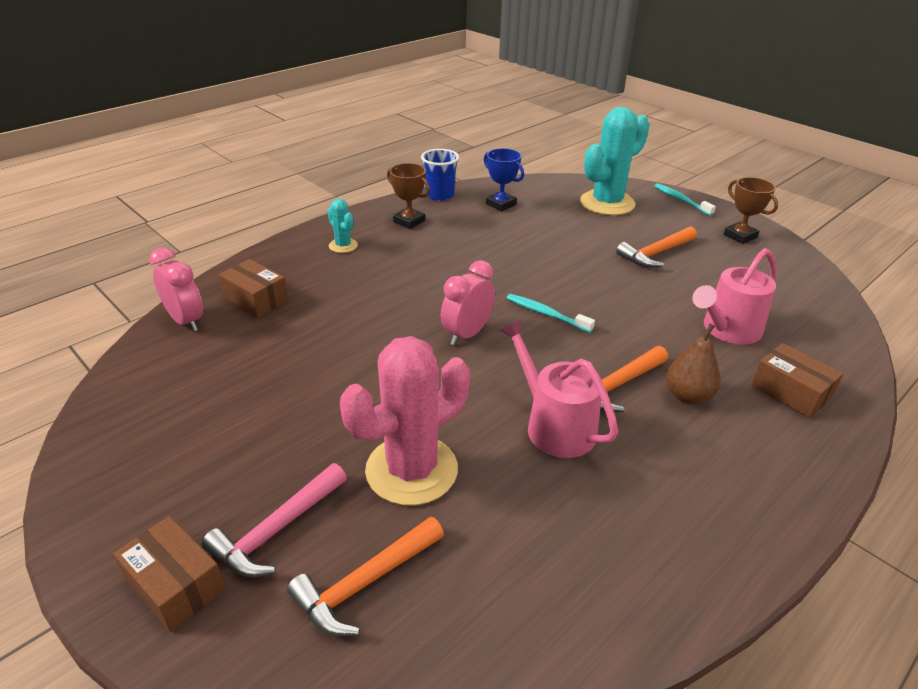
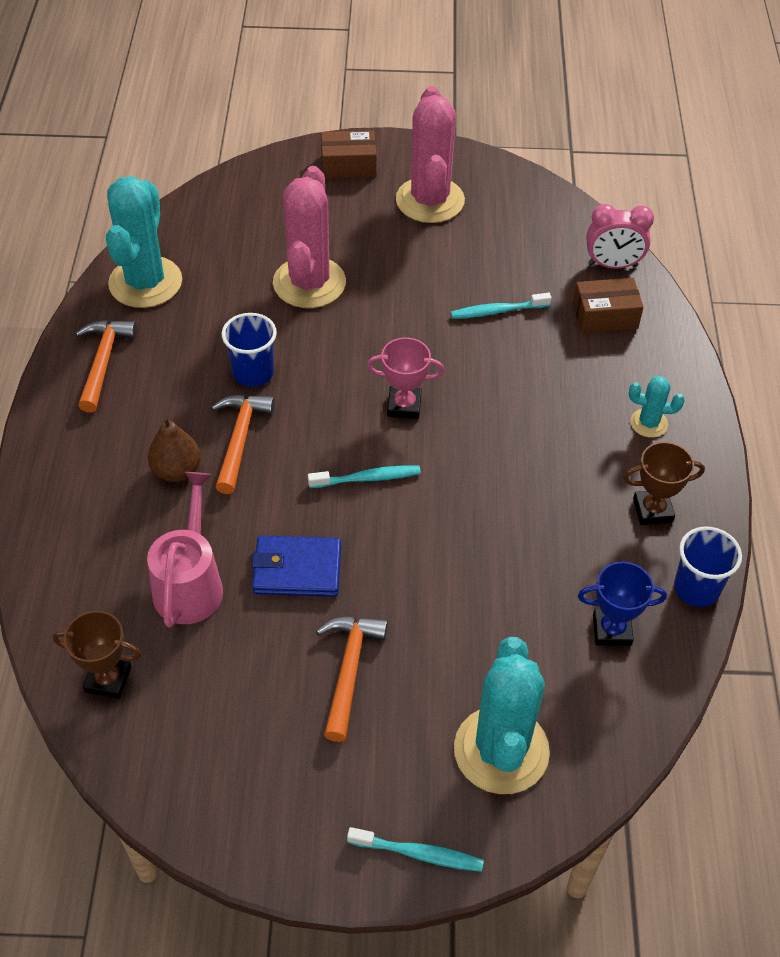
camera: 135 degrees right, 15 degrees up
(188, 469) = (430, 200): none -> pink cactus
(276, 530) = (337, 210): pink hammer -> none
(310, 345) = (497, 311): none -> turquoise toothbrush
(365, 583) = (262, 221): orange hammer -> orange hammer (103, 362)
(467, 334) = (404, 406): pink clock -> pink trophy
(554, 425) = (253, 373): pink watering can -> blue cup
(579, 602) = (145, 282): none -> turquoise cactus
(644, 300) = (297, 569): none -> blue wallet
(740, 236) = (279, 807): brown trophy -> brown trophy (108, 679)
(790, 392) = (94, 538): brown box -> none

